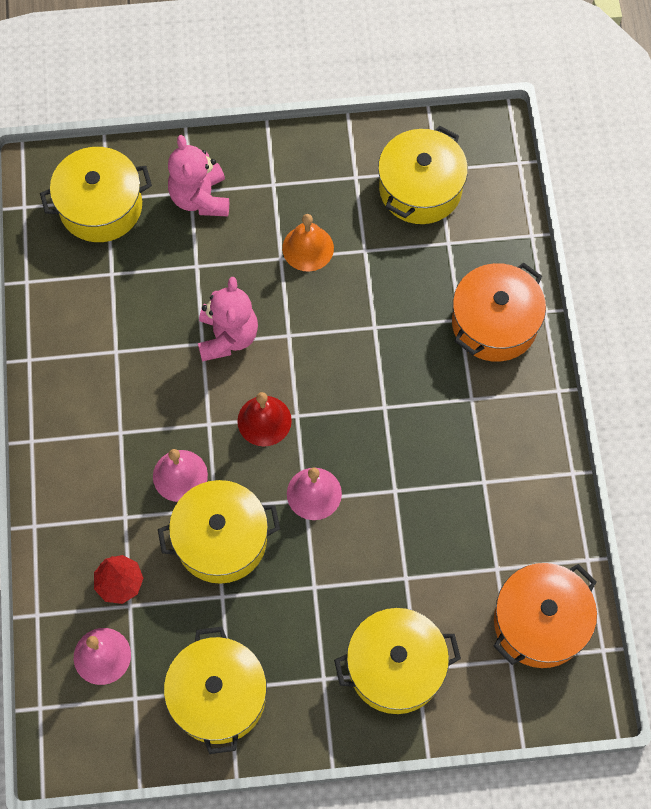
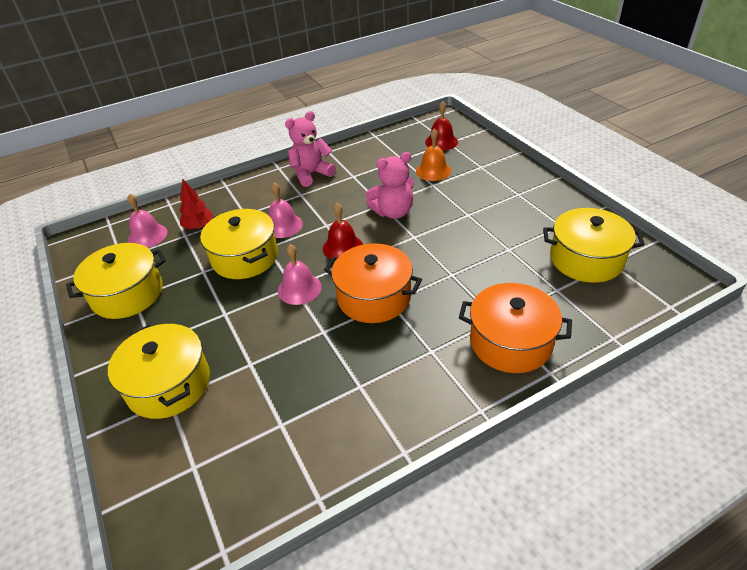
camera: 70 degrees right, 25 degrees down
(101, 206) = (441, 142): yellow pot -> red bell
(200, 198) = (480, 171): pink teddy bear -> pink teddy bear (311, 174)
(308, 248) = (486, 223): orange bell -> orange bell (433, 171)
(540, 622) = (238, 479): orange pot -> orange pot (374, 297)

